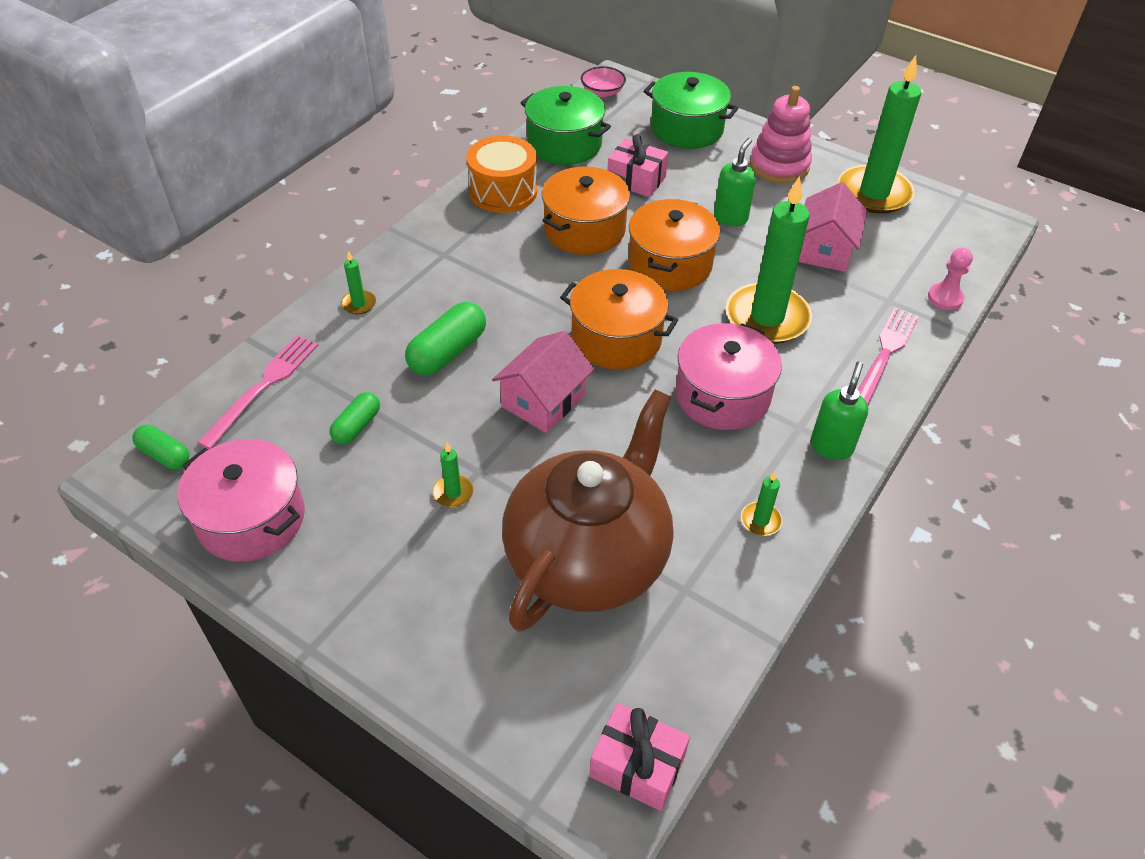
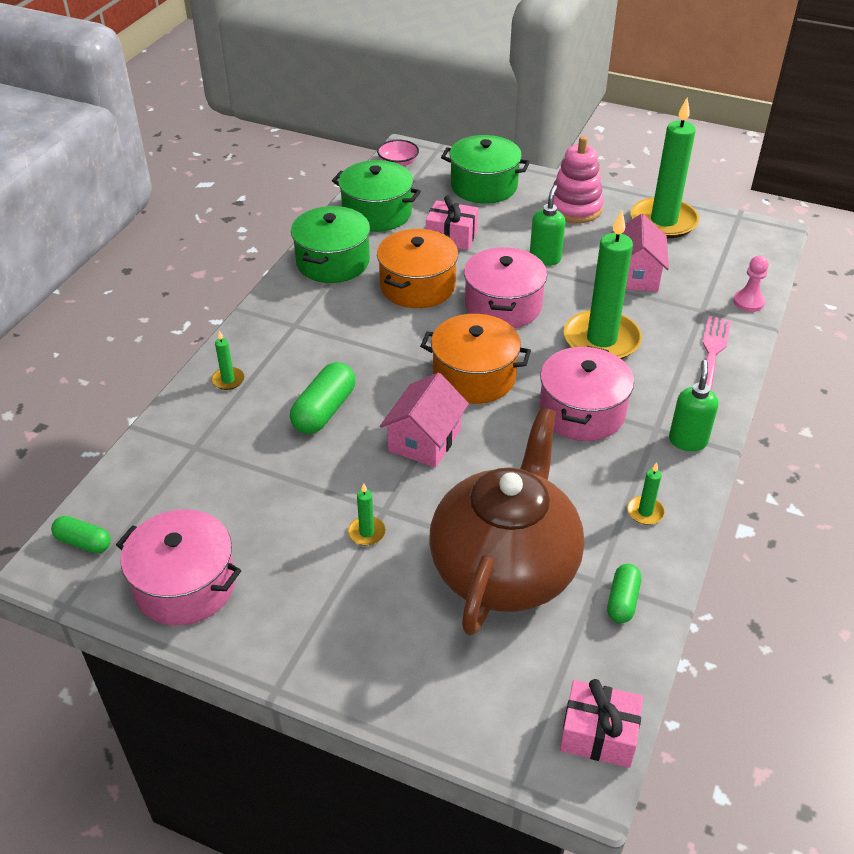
camera: 10 degrees left, 5 degrees down
(263, 387) = (160, 467): pink fork -> none
(357, 426) = (259, 488): green capsule -> green capsule (622, 601)
(503, 191) = (332, 262): orange drum -> green pot
(670, 264) = (503, 306): orange pot -> pink pot

